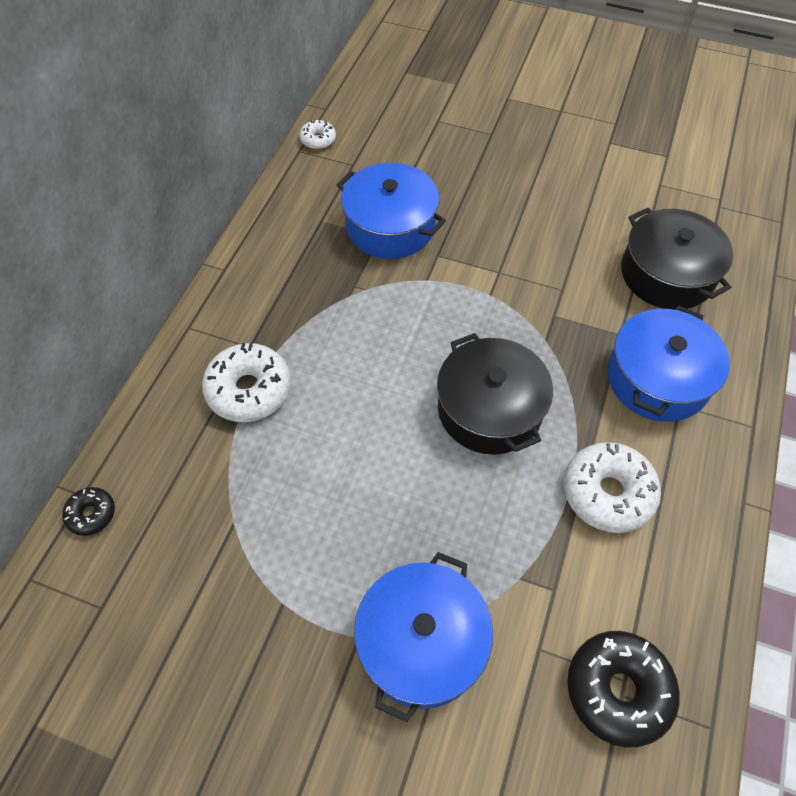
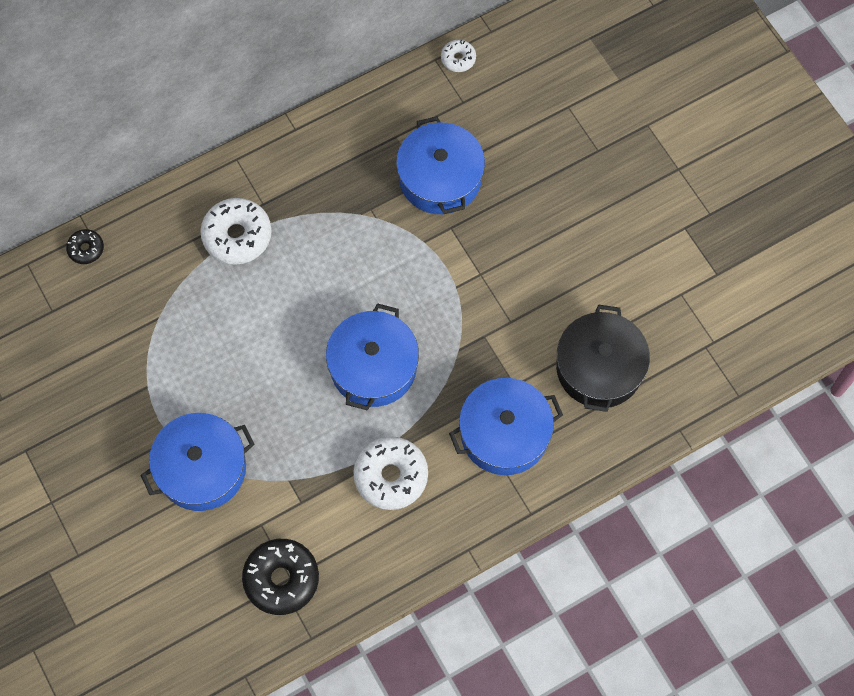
camera: 40 degrees right, 10 degrees up
(489, 409) = (373, 367): black pot -> blue pot

